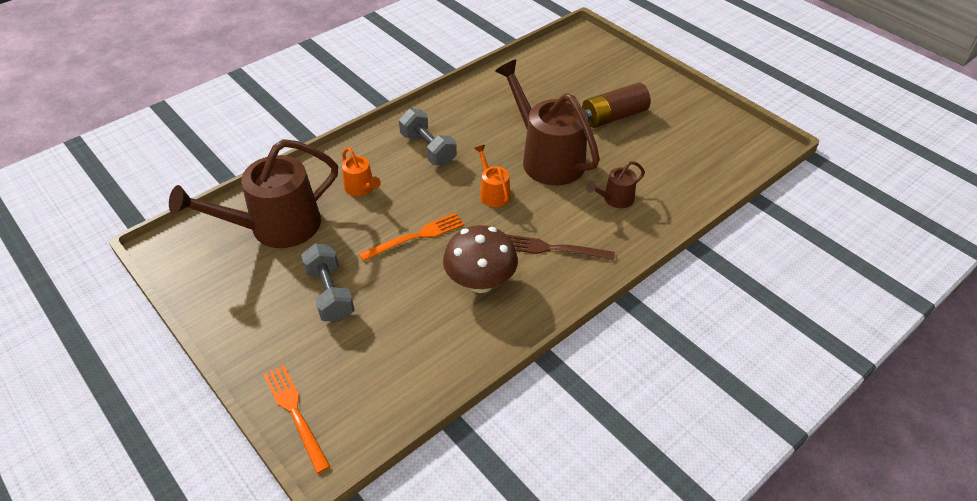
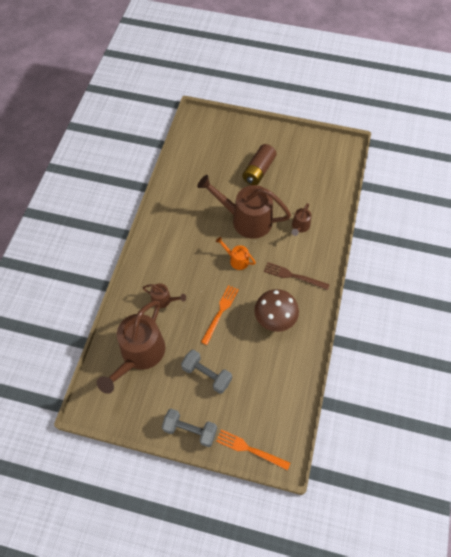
camera: 35 degrees left, 15 degrees up
(361, 188) = (164, 300): orange watering can -> brown watering can
(428, 149) = (177, 251): grey dumbbell -> grey dumbbell (190, 430)
(554, 249) = (294, 276): brown fork -> brown fork turned 45 degrees clockwise

